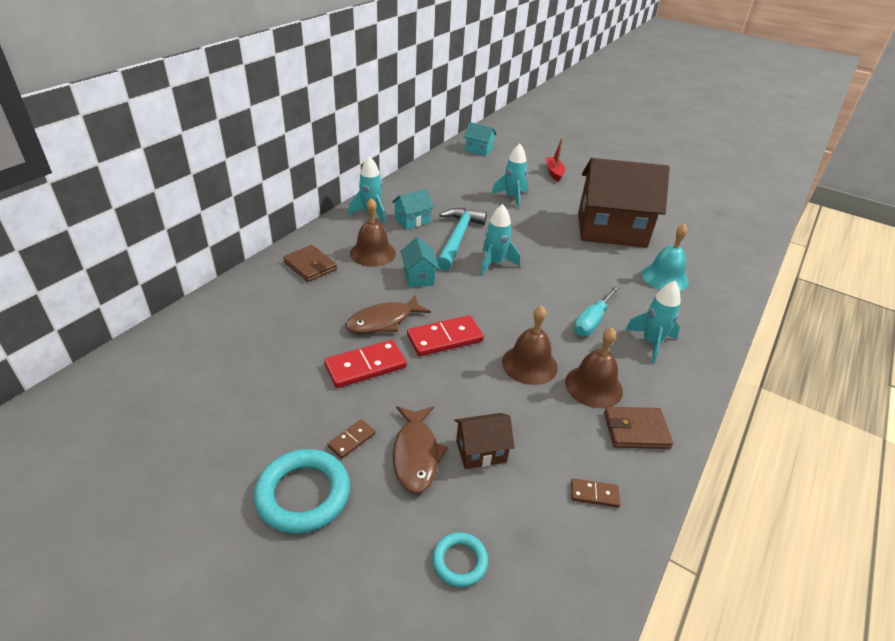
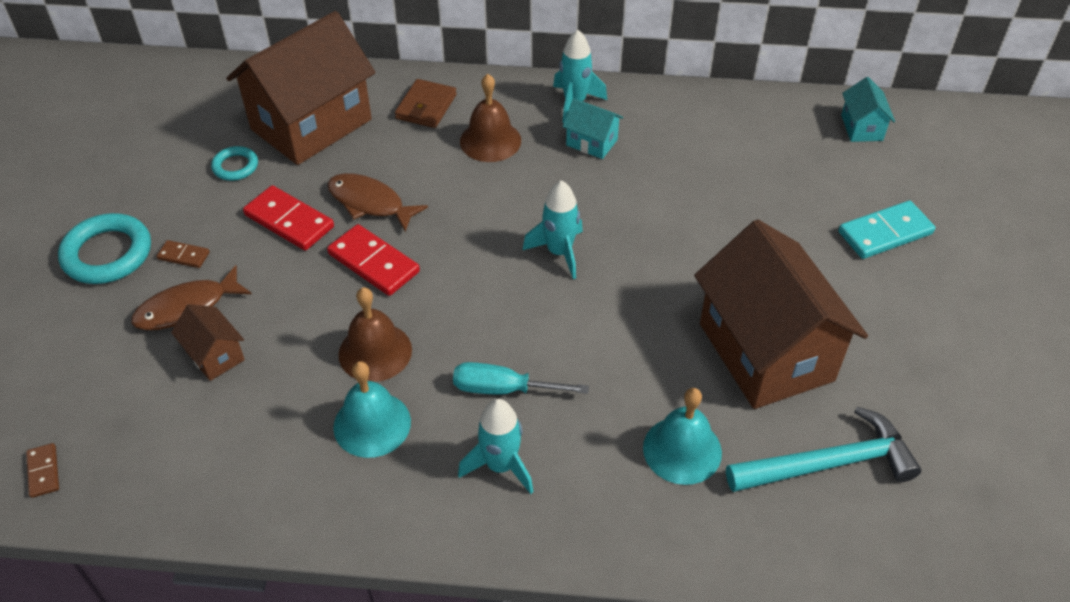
camera: 65 degrees right, 10 degrees up
(268, 322) = (311, 124): none -> brown house
(418, 277) = (474, 197): turquoise house -> none
(458, 238) = (589, 197): turquoise hammer -> turquoise hammer (829, 463)
(459, 561) = (76, 386): turquoise ring -> turquoise ring (235, 166)
(512, 197) = (750, 212): turquoise rocket -> none
(554, 173) = (885, 233): red boat -> turquoise domino
(593, 386) = (372, 424): brown bell -> turquoise bell
(594, 494) = (199, 468): brown domino -> brown domino (43, 471)
(636, 430) = (316, 485): brown wallet -> none

